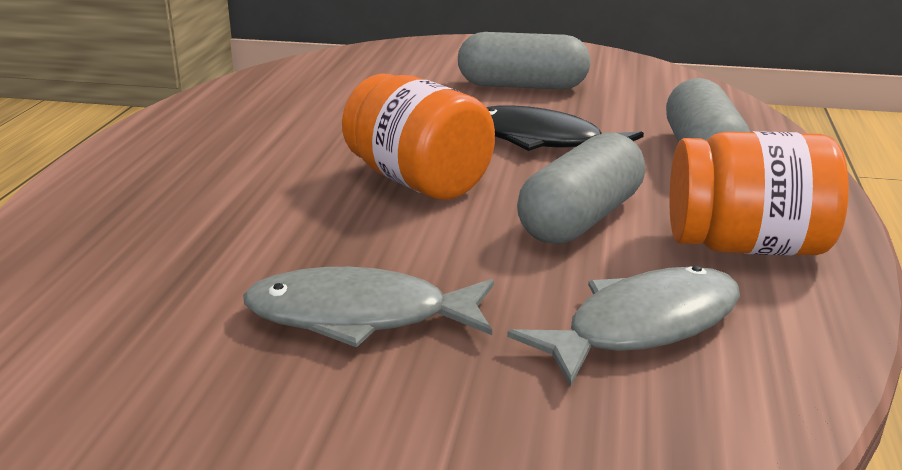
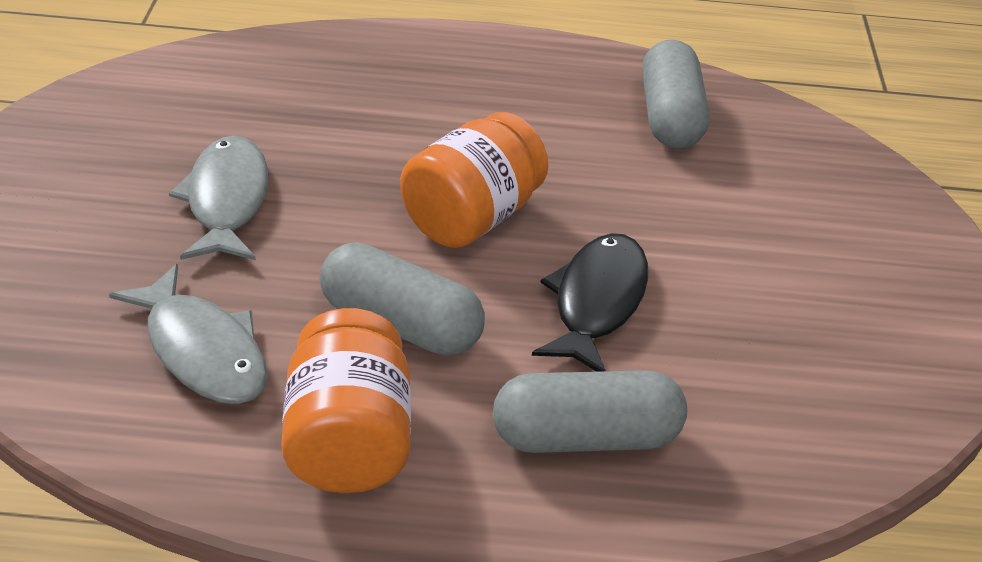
camera: 80 degrees right, 15 degrees up
(522, 86) = (777, 288): grey capsule -> grey capsule (669, 117)

